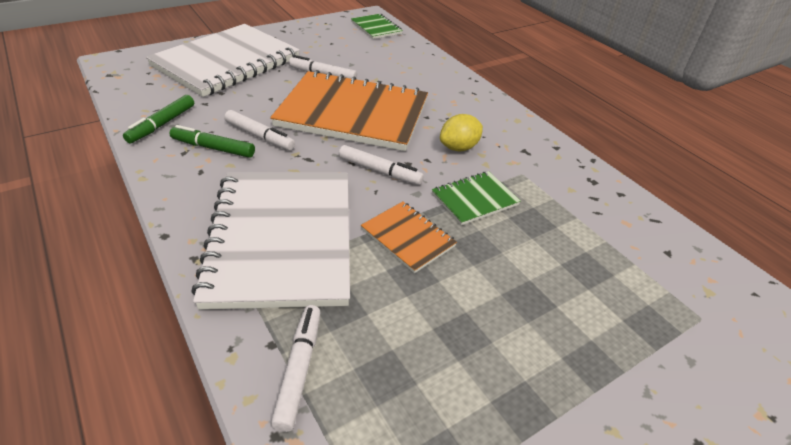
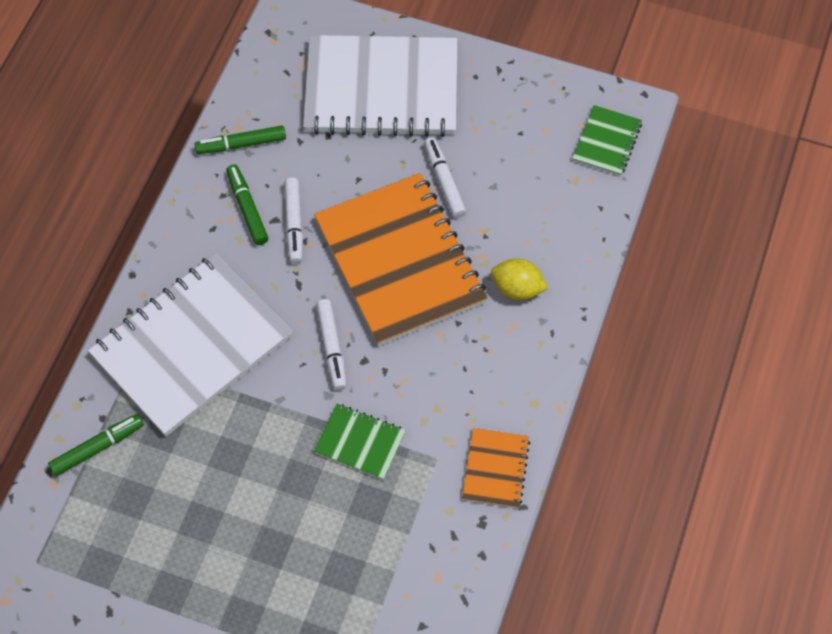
camera: 55 degrees right, 20 degrees up
(299, 369) = (97, 448): white marker -> green marker
(408, 238) = (267, 426): orange notebook -> orange notebook (495, 469)
(459, 147) = (429, 383): yellow lemon -> yellow lemon (517, 289)

